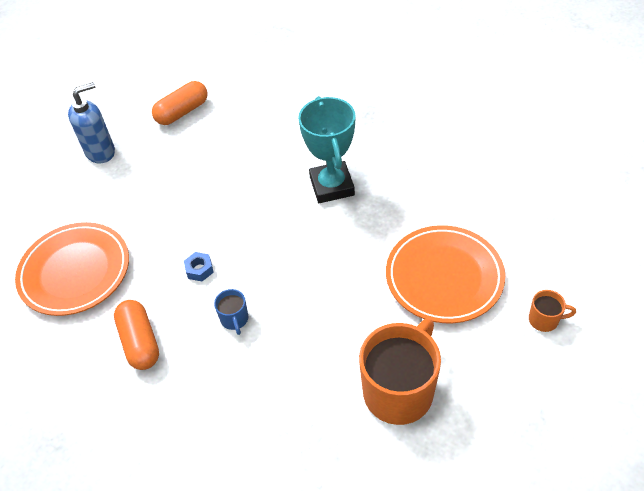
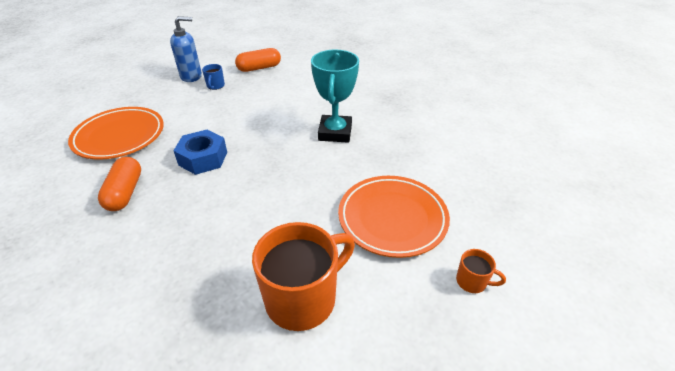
camera: 15 degrees right, 10 degrees down
(199, 269) = (203, 158): blue nut -> blue nut, size x2.00
(234, 319) = (204, 198): blue mug -> blue mug (215, 86)

